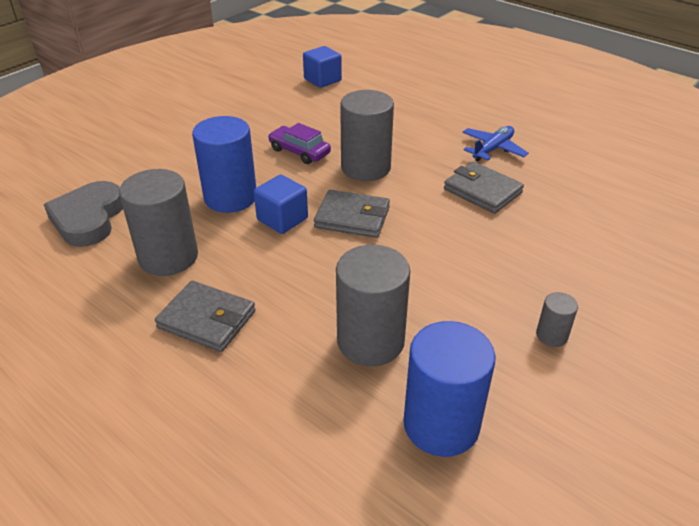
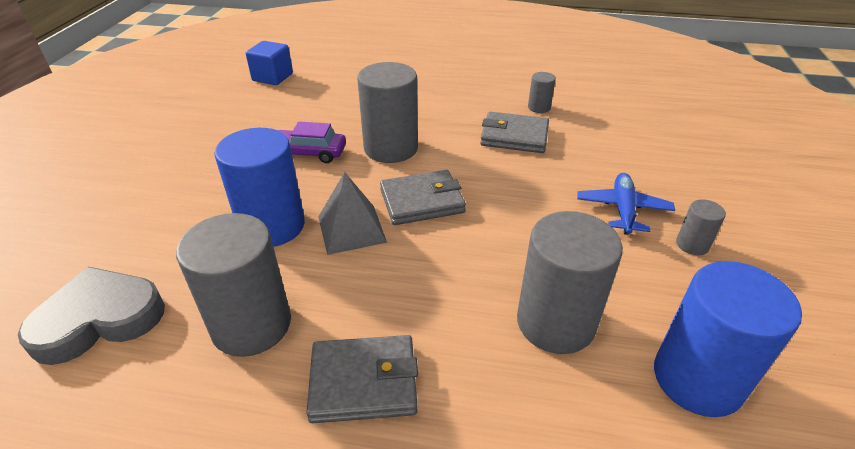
camera: 30 degrees left, 0 degrees up
(88, 219) = (99, 319): grey heart -> grey heart turned 90 degrees clockwise
(282, 219) = (351, 229): blue cube -> grey pyramid
(492, 149) = (488, 98): blue plane -> blue plane (623, 209)
(533, 172) = (539, 107): none -> grey cylinder

